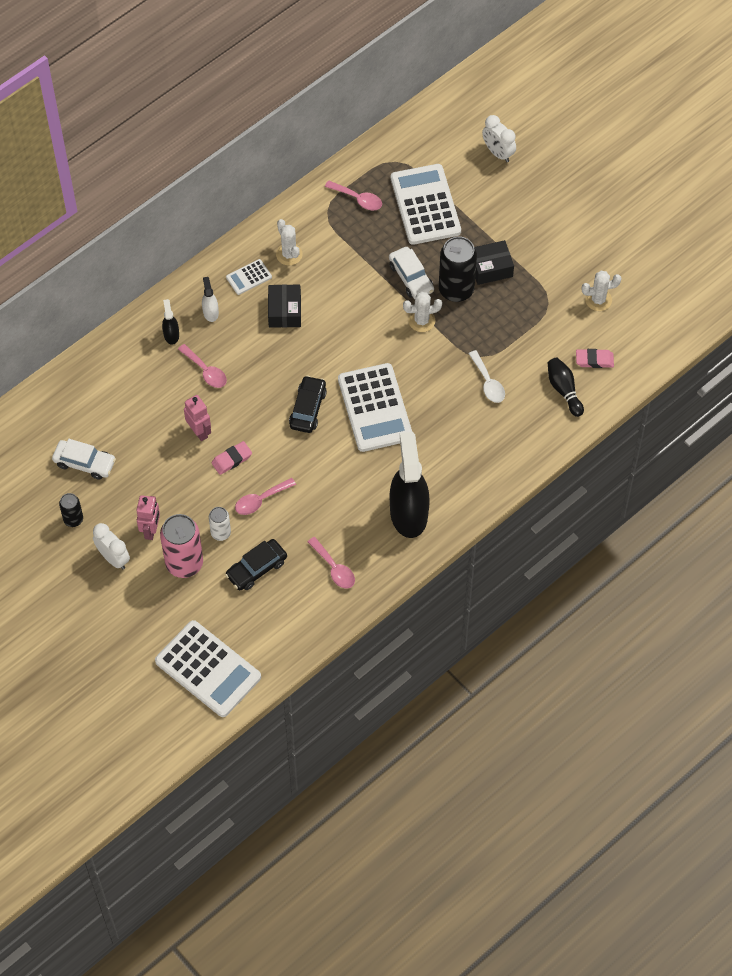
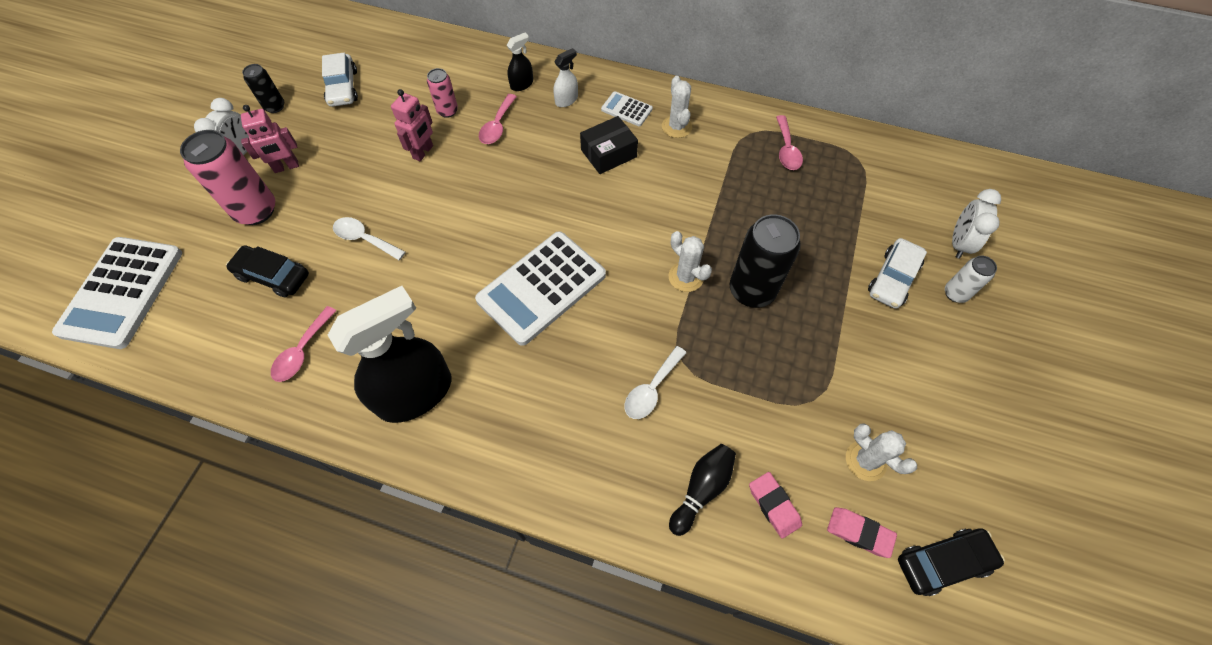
camera: 60 degrees right, 0 degrees up
(165, 398) = (447, 111): none -> pink can
(220, 533) = (307, 224): white can -> white can (955, 293)
(232, 459) = (403, 192): pink eraser -> pink eraser (859, 533)
(260, 500) = (364, 239): pink spoon -> white spoon
(289, 254) = (676, 127): white cactus -> white cactus turned 45 degrees counterclockwise
(308, 409) = (503, 226): black car -> black car (943, 562)
(411, 277) = (732, 240): white car -> white car (892, 278)
(425, 205) = (831, 209): white calculator -> none
(490, 268) = (808, 311): black box -> none

